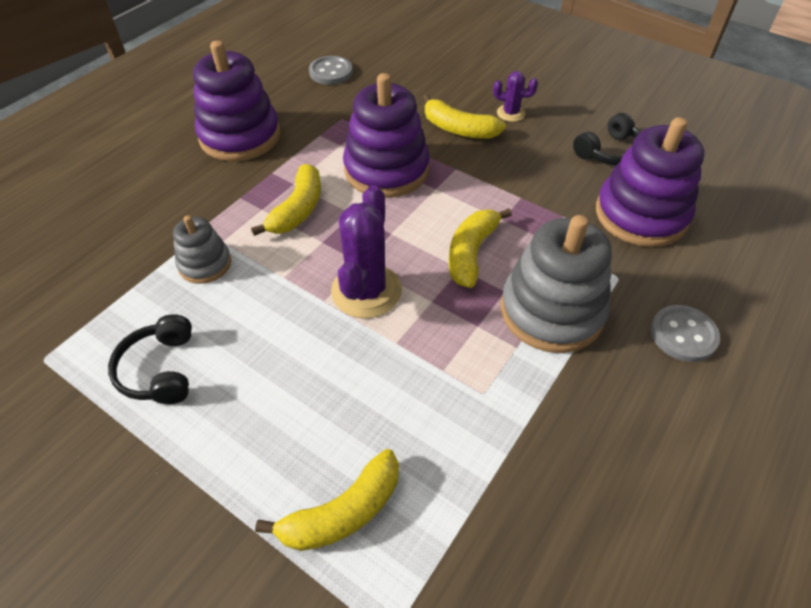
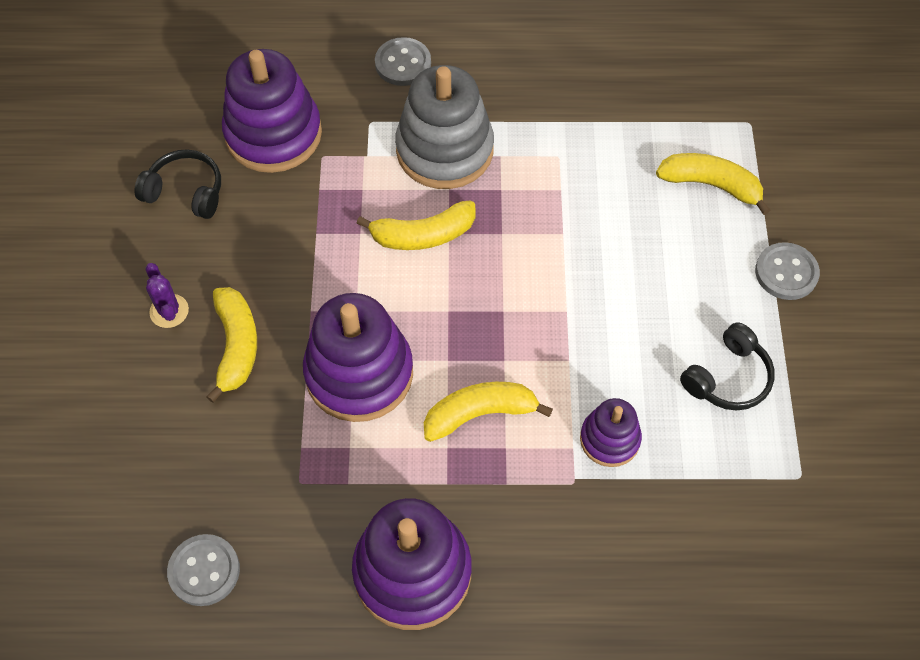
camera: 125 degrees left, 10 degrees up
(190, 502) = (786, 273): none -> grey button
(205, 264) = (609, 439): grey stacking toy -> purple stacking toy
(366, 291) = (530, 287): purple cactus -> none

